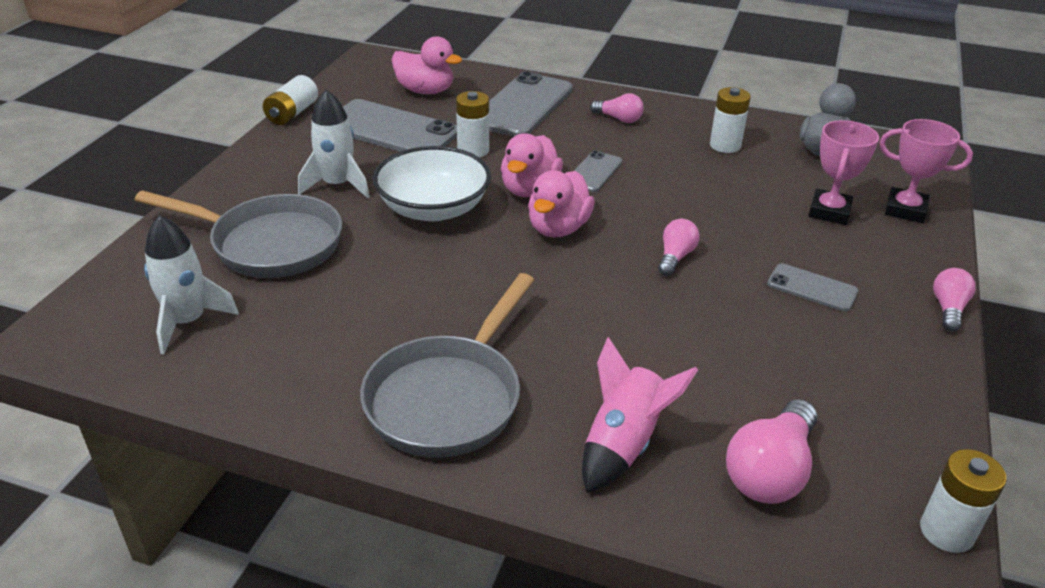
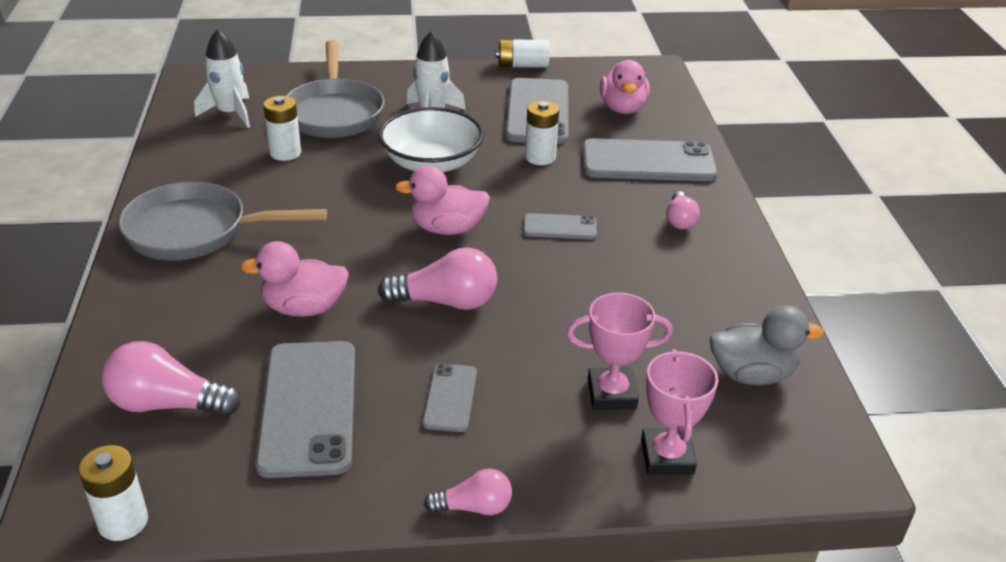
camera: 65 degrees right, 0 degrees up
(529, 189) = (499, 200): pink duck -> pink duck (304, 308)
(623, 443) = (174, 321): pink rocket -> none
(675, 257) = (446, 302): pink light bulb -> pink light bulb, size x1.68
(725, 145) = (691, 298): white battery -> white battery (285, 153)
(802, 372) = (308, 407): none -> grey phone

